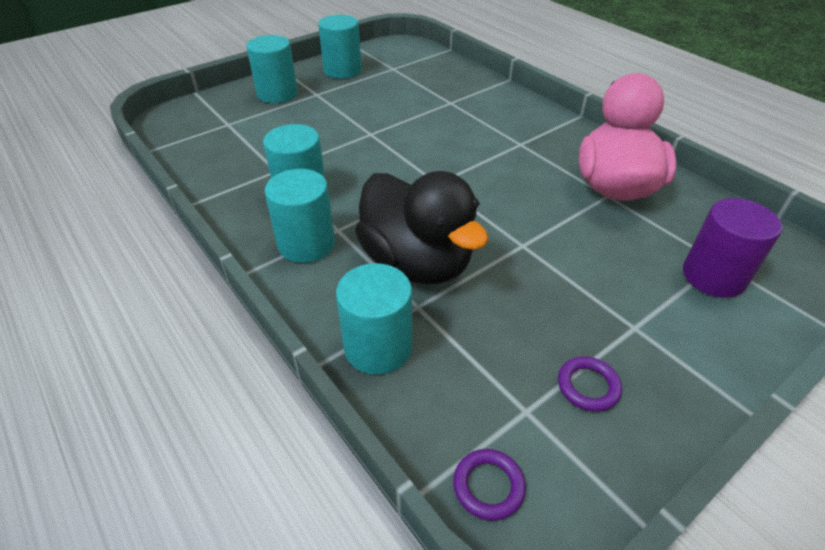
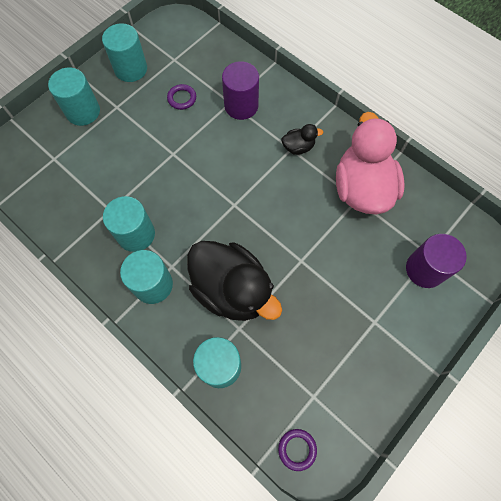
camera: 10 degrees left, 25 degrees up
(463, 106) = (241, 106): none -> purple cylinder
(530, 143) = (298, 147): none -> black duck
(588, 386) = (347, 373): purple ring -> purple ring (182, 98)

